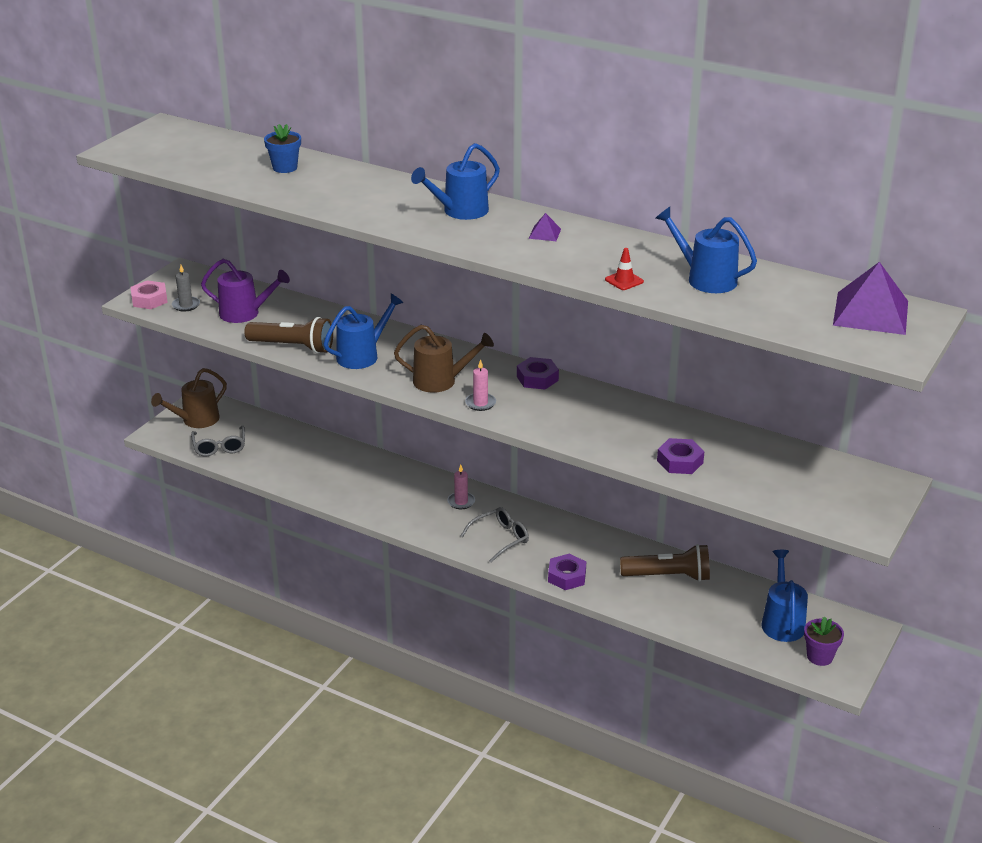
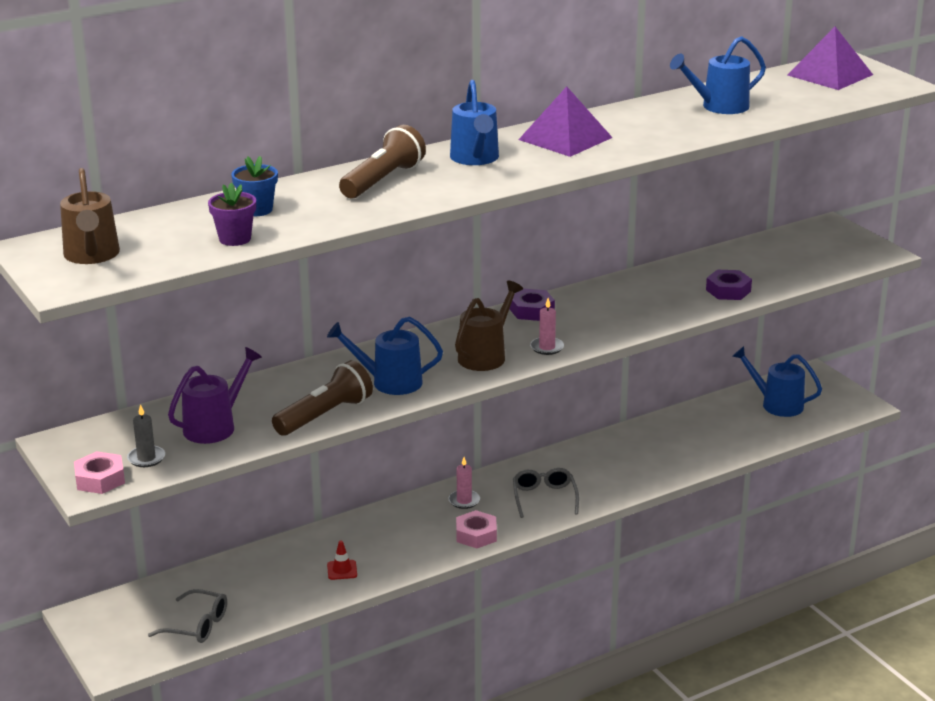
camera: 60 degrees left, 5 degrees down
(196, 420) = (120, 629): brown watering can -> brown watering can (92, 256)
(362, 355) = (389, 382): blue watering can -> blue watering can turned 75 degrees counterclockwise
(420, 523) = (476, 535): none -> pink nut
(544, 233) = (565, 138): purple pyramid -> purple pyramid, size x2.27
(567, 576) = (632, 481): purple nut -> none
(624, 281) = (691, 132): red traffic cone -> red traffic cone (342, 570)
(668, 576) = (675, 433): brown flashlight -> brown flashlight (383, 180)
(819, 657) = (831, 404): purple flower pot -> purple flower pot (235, 239)

